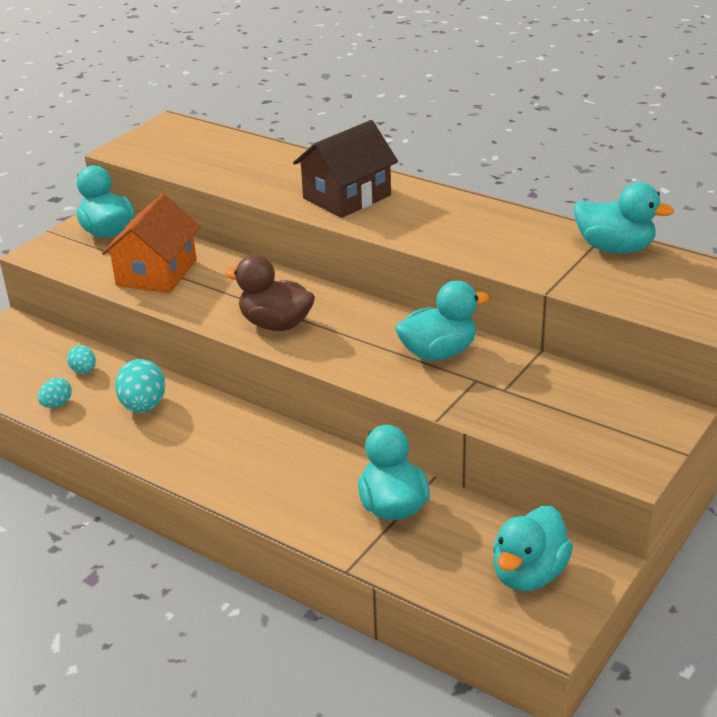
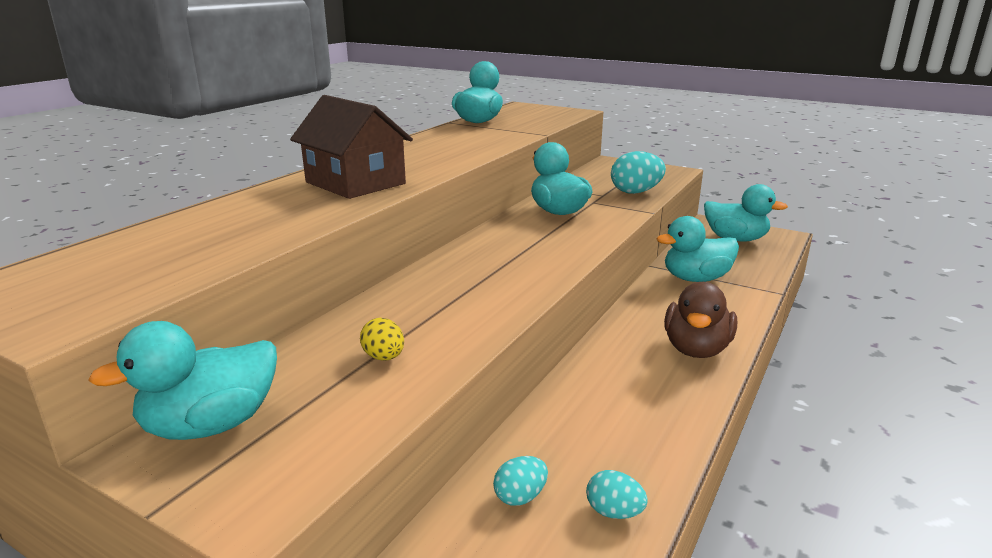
camera: 95 degrees left, 10 degrees down
(143, 406) = (597, 424): turquoise egg -> turquoise egg (635, 192)
(157, 273) = (384, 357): orange house -> yellow egg
(275, 324) = (519, 273): brown duck -> brown duck (696, 349)

